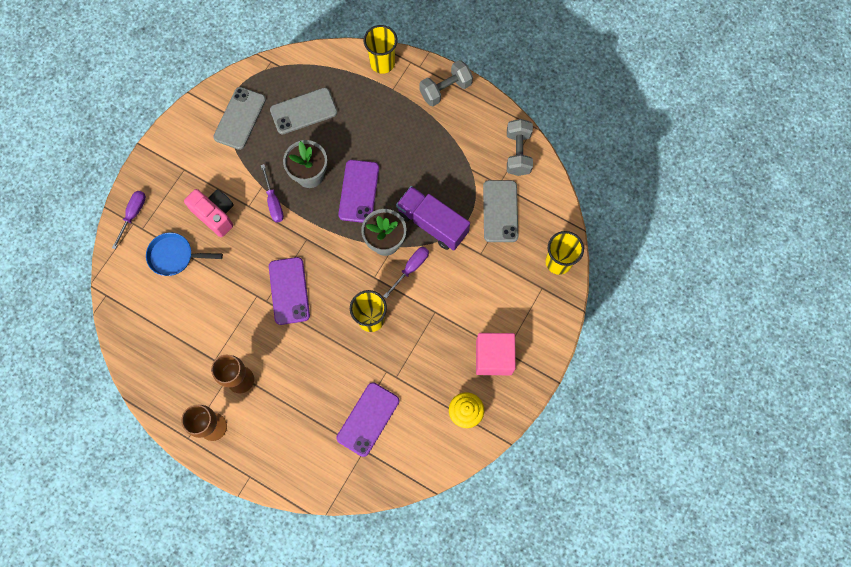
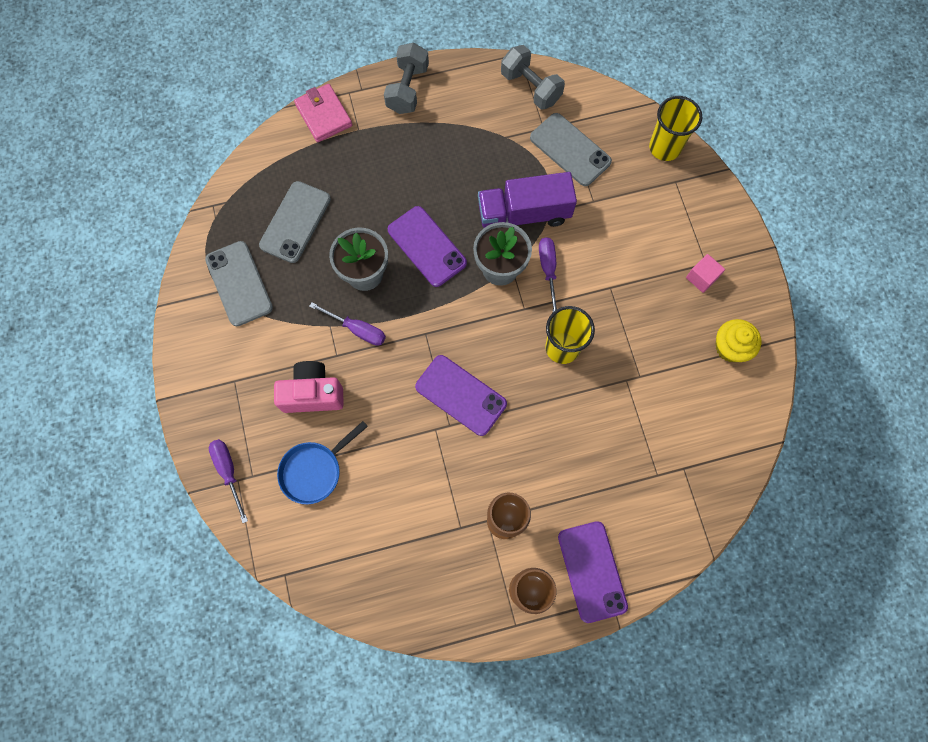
camera: 45 degrees left, 0 degrees up
(368, 419) = (657, 437): purple phone -> purple phone (592, 571)
(382, 63) = (324, 115): yellow cup -> pink wallet
(493, 357) = (701, 278): pink cube -> pink cube, size x0.53

